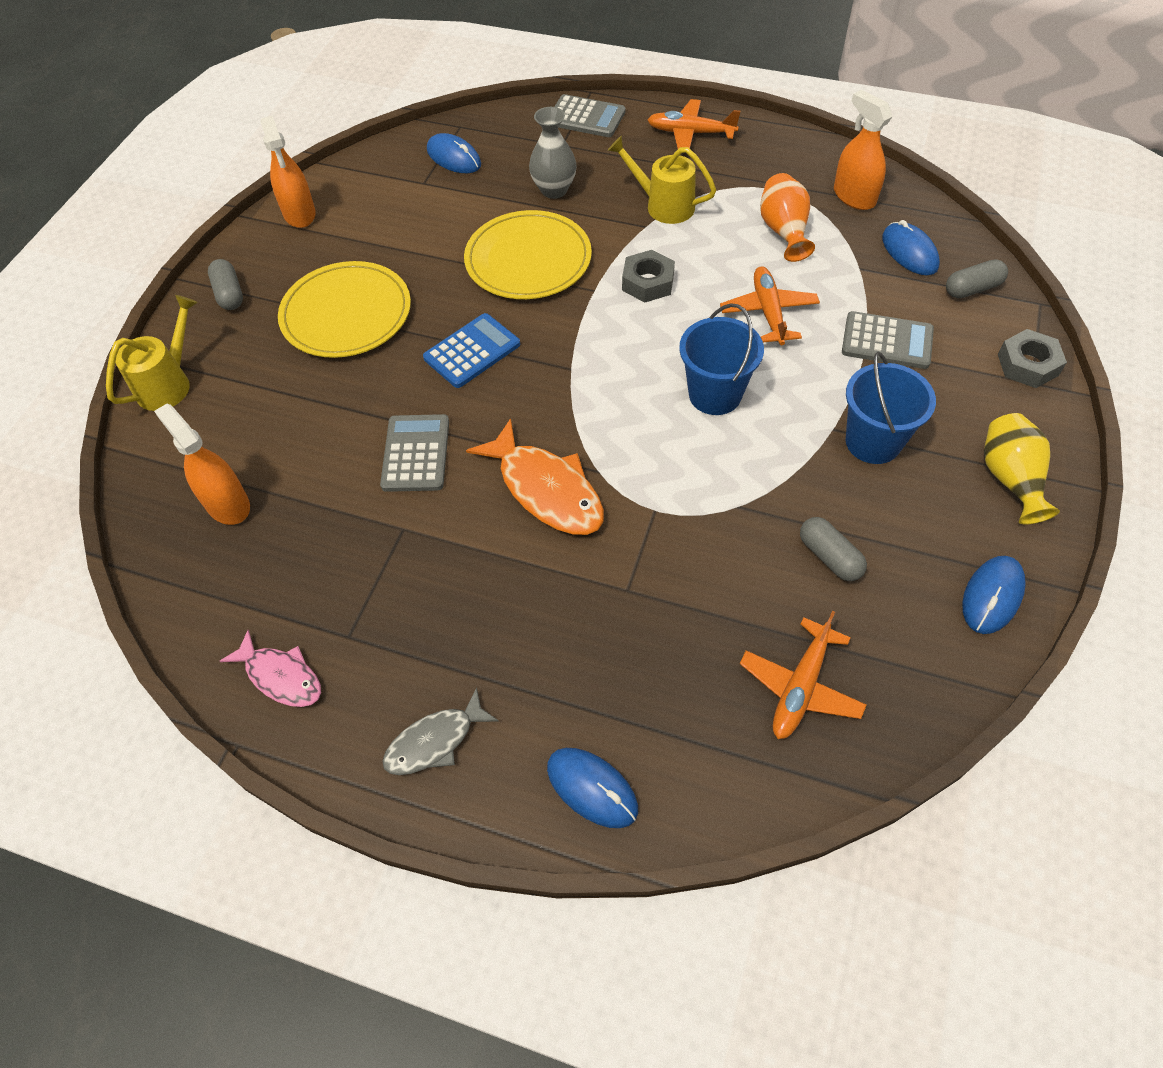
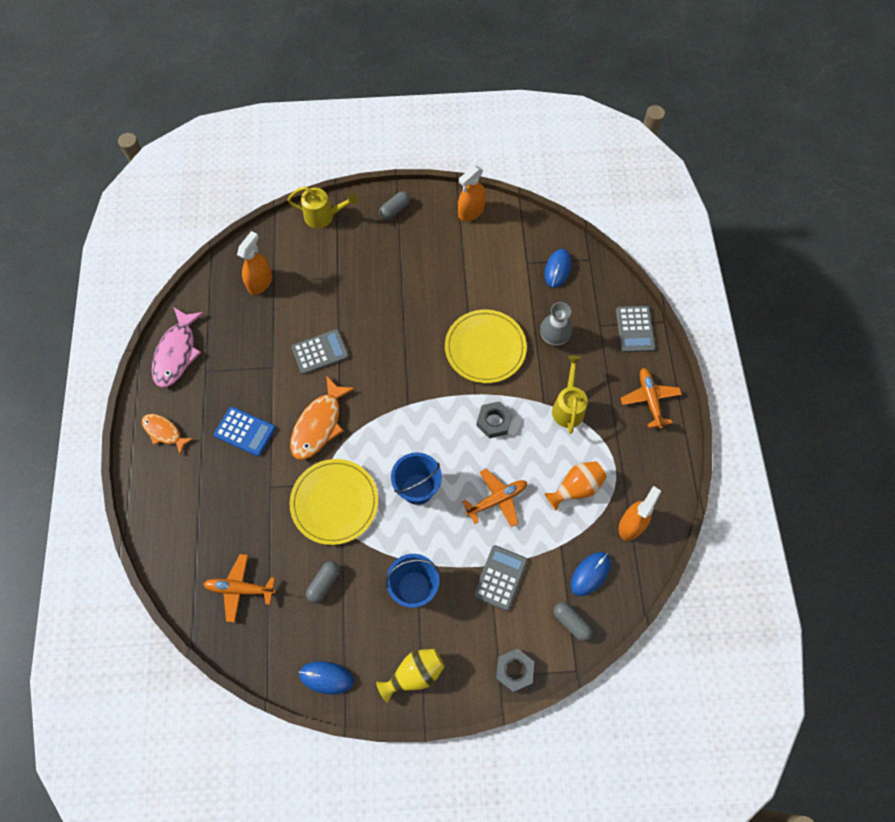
camera: 65 degrees right, 10 degrees up
(281, 676) = (177, 353): pink fish -> pink fish, size x1.62
(346, 314) = (403, 273): yellow plate -> yellow plate (334, 502)
(435, 741) = (164, 432): grey fish -> orange fish
(472, 351) = (400, 348): blue calculator -> blue calculator (245, 431)
(592, 788) = (160, 508): blue mouse -> none
(887, 341) = (500, 577): grey calculator -> grey calculator turned 150 degrees counterclockwise

